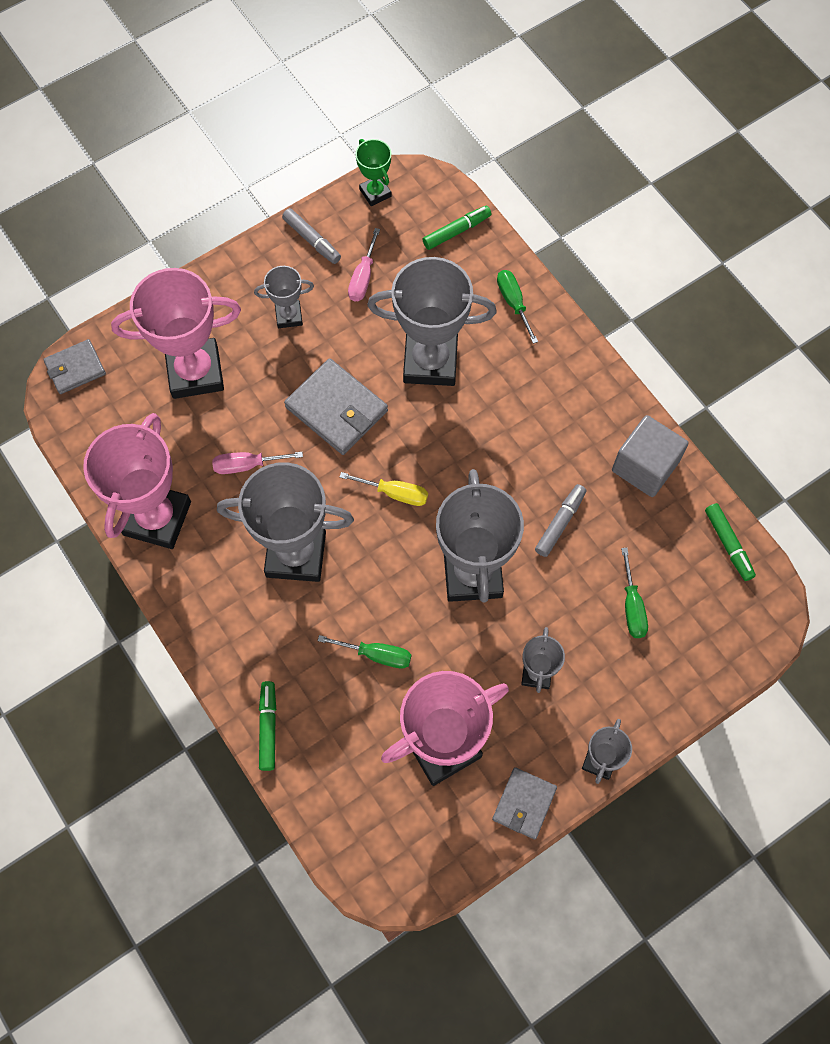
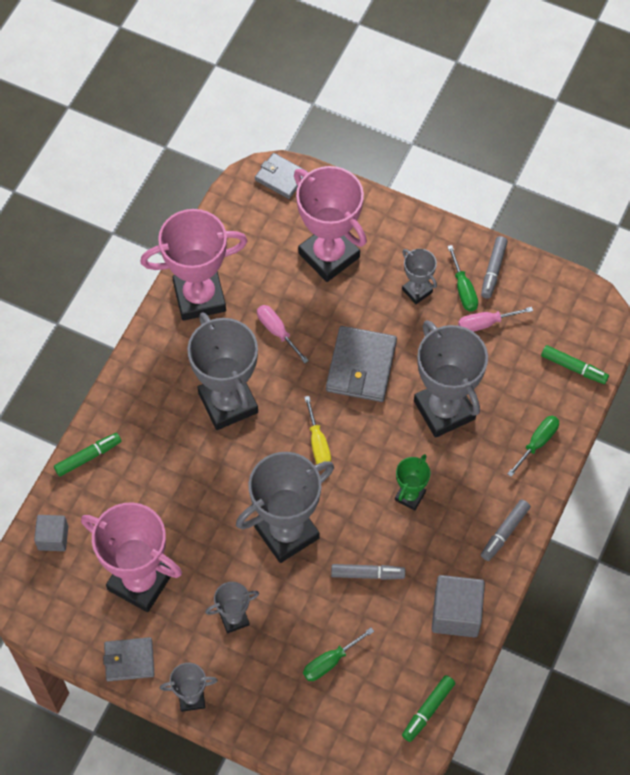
camera: 60 degrees right, 5 degrees down
(339, 813) = (53, 538): none -> grey cube
(375, 193) = (567, 291): green trophy -> green trophy (410, 496)
(376, 655) = (183, 499): green screwdriver -> green screwdriver (463, 289)
(587, 380) = (504, 532): none -> grey marker

